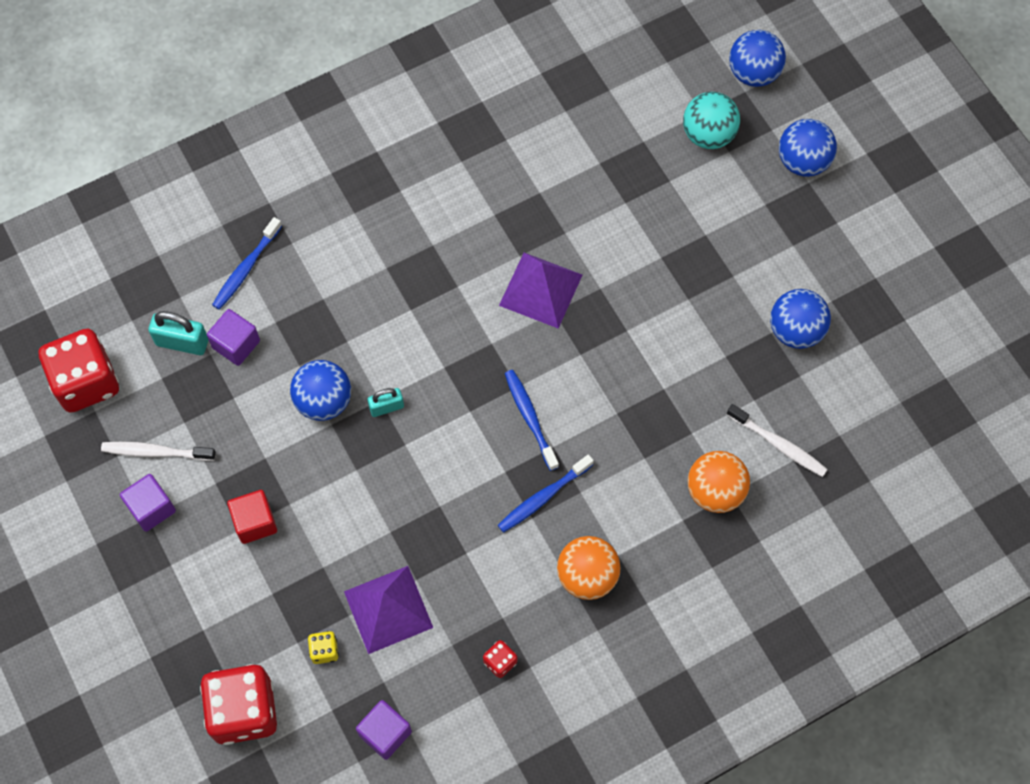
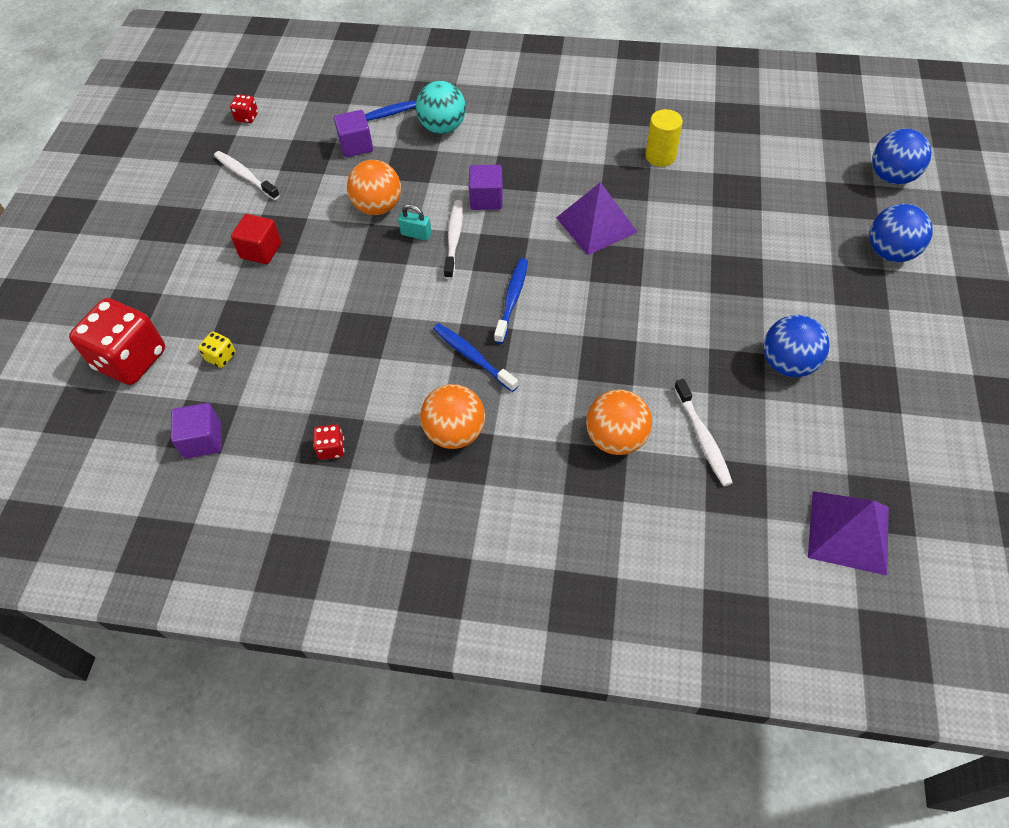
camera: 40 degrees right, 10 degrees down
(86, 382) = (247, 117): red dice -> red dice, size x0.42
(151, 508) = (209, 204): purple cube -> purple cube (486, 199)
(182, 342) = (325, 127): turquoise padlock -> none
(324, 401) = (378, 207): blue ball -> orange ball
(388, 609) = (290, 359): purple pyramid -> purple pyramid (849, 532)
(425, 389) = (454, 238): none -> white toothbrush
(539, 173) = (660, 156): none -> yellow cylinder
(543, 497) = (472, 357): blue toothbrush -> blue toothbrush turned 45 degrees clockwise
(708, 135) = (819, 197): turquoise ball -> turquoise ball (443, 128)

